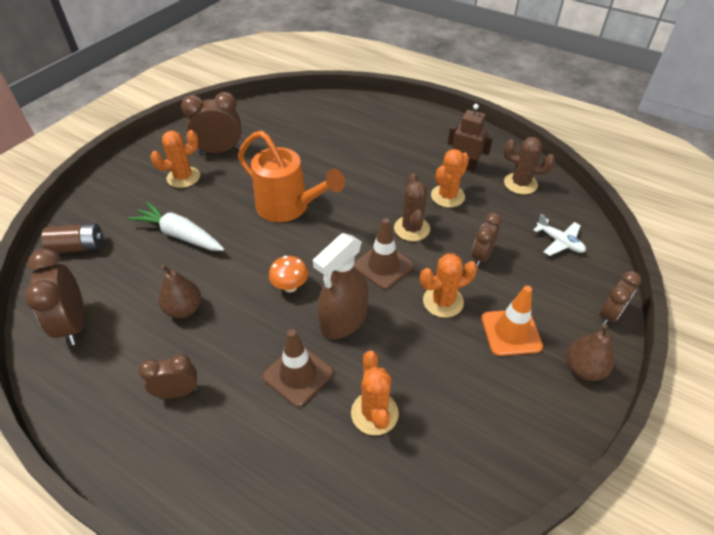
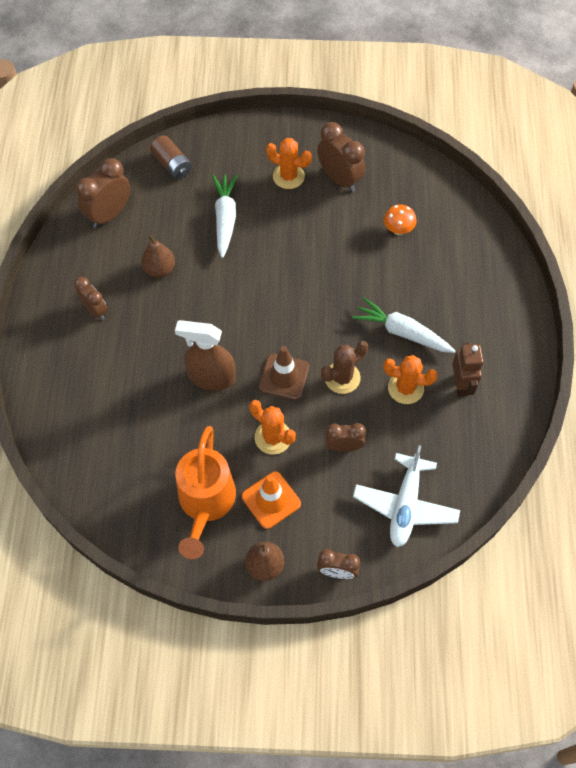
camera: 60 degrees right, 15 degrees up
(289, 207) = (305, 273): orange watering can -> orange watering can (205, 503)
(290, 286) = (221, 323): orange mushroom -> orange mushroom (398, 230)
(298, 374) = (148, 373): brown traffic cone -> none
(374, 413) = (145, 436): orange cactus -> none
(394, 177) = (402, 332): none -> white carrot
(520, 184) = (469, 444): brown cactus -> none
(559, 242) = (405, 505): white plane -> white plane, size x1.75

